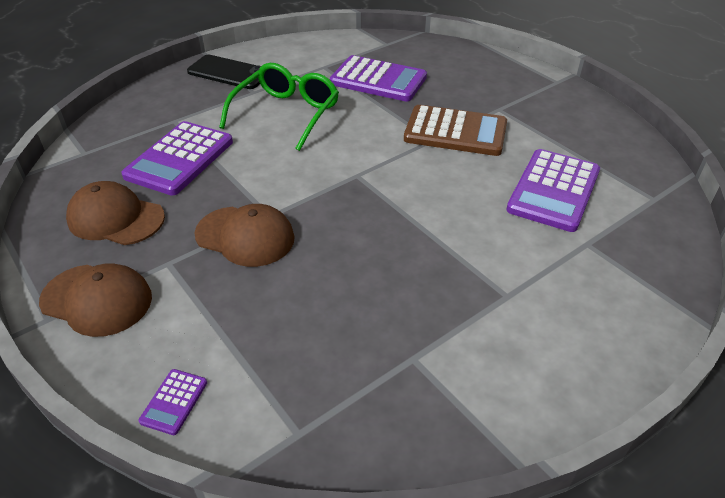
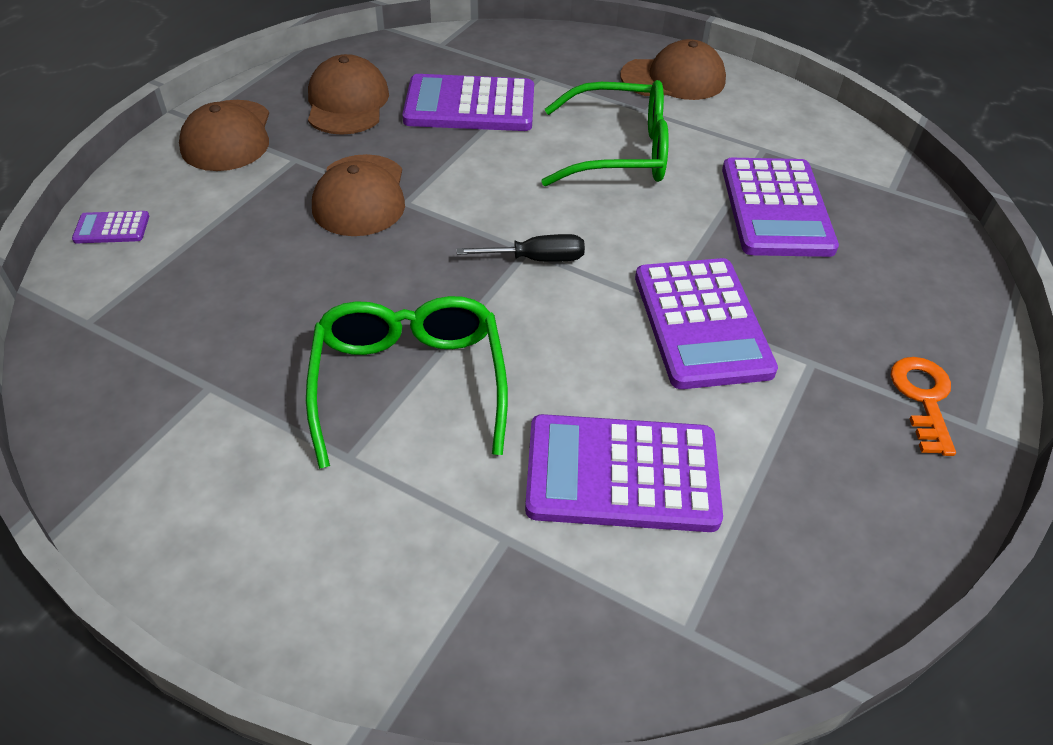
camera: 65 degrees right, 5 degrees up
(229, 73) = (673, 79): black phone -> brown cap
(368, 173) = (536, 259): none -> black screwdriver
(453, 254) = (409, 383): none -> green glasses
(455, 132) = (702, 323): brown calculator -> purple calculator
(534, 88) = (923, 398): none -> orange key

